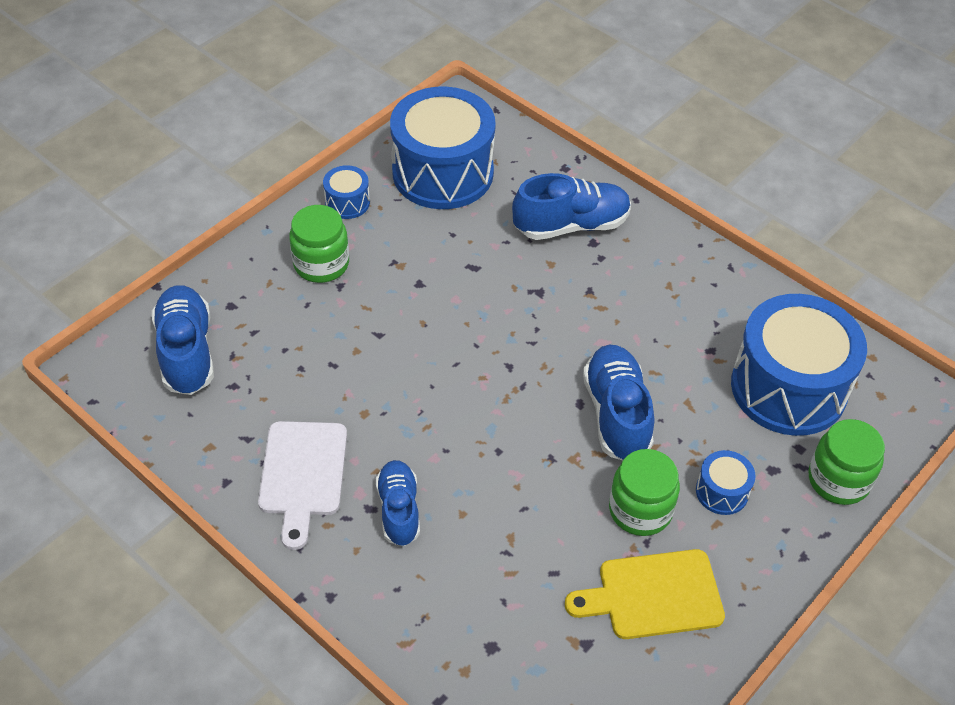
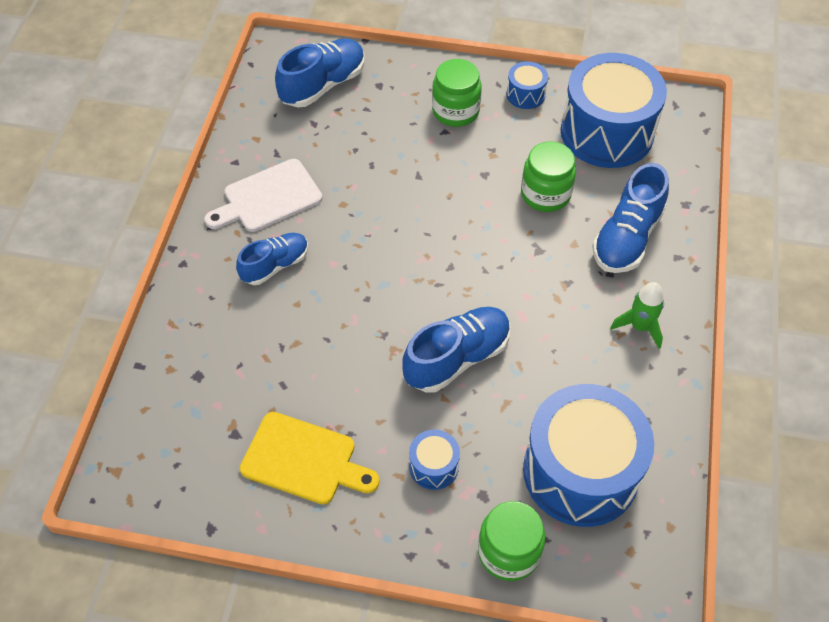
camera: 60 degrees right, 5 degrees up
(571, 225) = (627, 238): blue shoe -> blue shoe turned 75 degrees clockwise
(640, 510) = (376, 416): green jar -> green jar (545, 194)
(653, 595) = (304, 460): yellow cutting board -> yellow cutting board turned 150 degrees clockwise
(670, 268) = (640, 326): none -> green rocket

